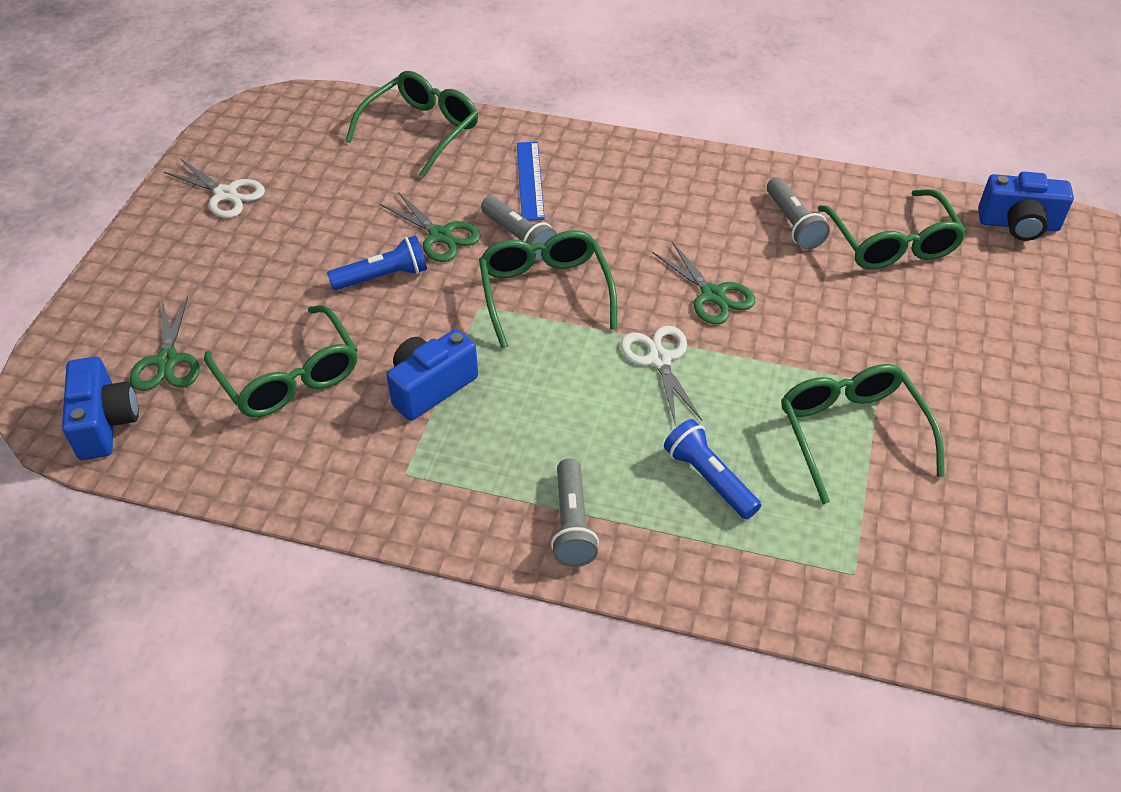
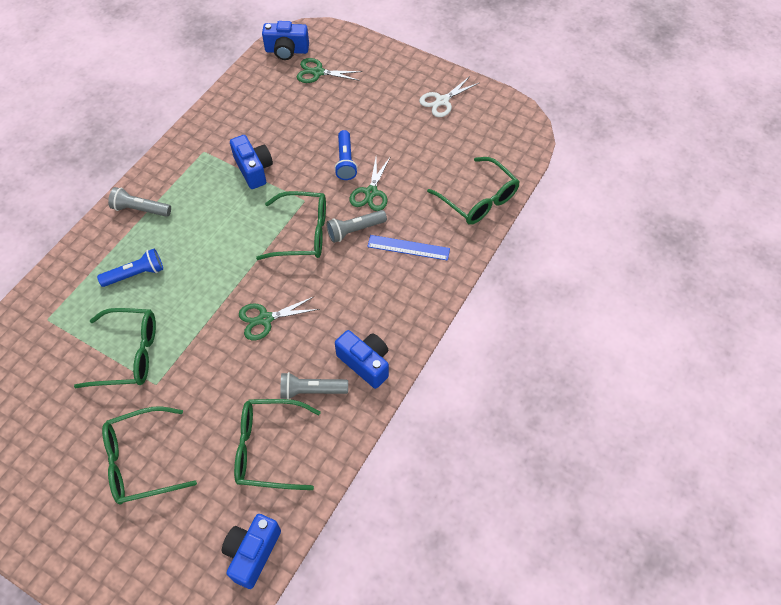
camera: 105 degrees right, 10 degrees up
(289, 376) = (287, 115): green glasses -> green glasses (141, 461)
(440, 235) = (371, 192): green scissors -> green scissors turned 45 degrees counterclockwise
(659, 359) = (226, 275): white scissors -> none
(728, 185) = (365, 363): none -> blue camera

